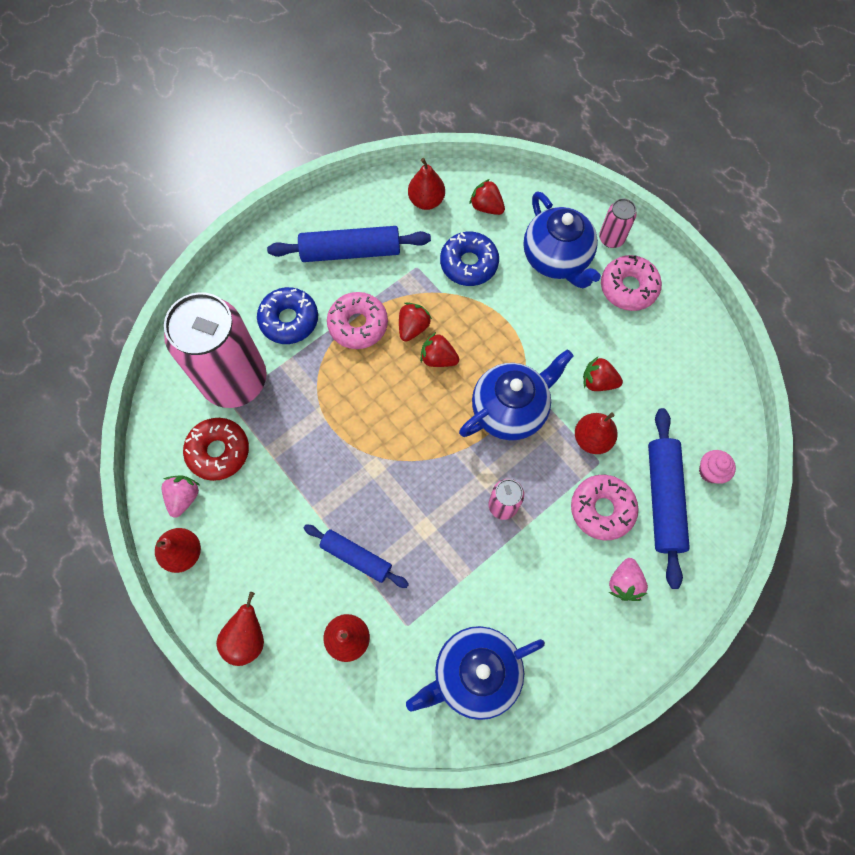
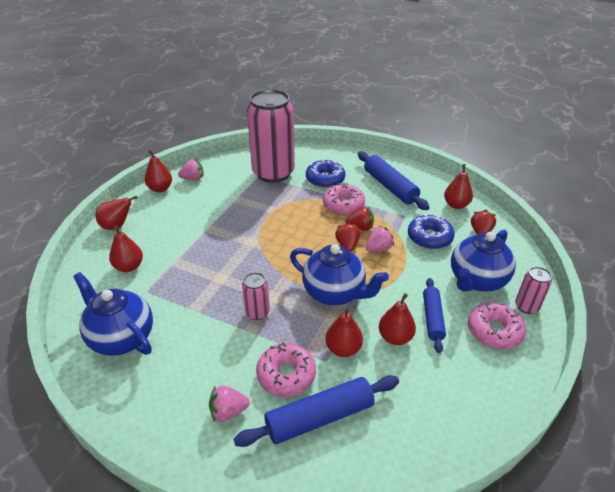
camera: 65 degrees right, 30 degrees down
(218, 451) = (226, 181): red donut -> none
(356, 557) = (185, 253): blue rolling pin -> blue rolling pin (432, 318)
(461, 328) = (378, 249): none -> pink strawberry
(598, 382) = (395, 337): red strawberry -> red pear
(710, 471) = (368, 449): pink cupcake -> none

